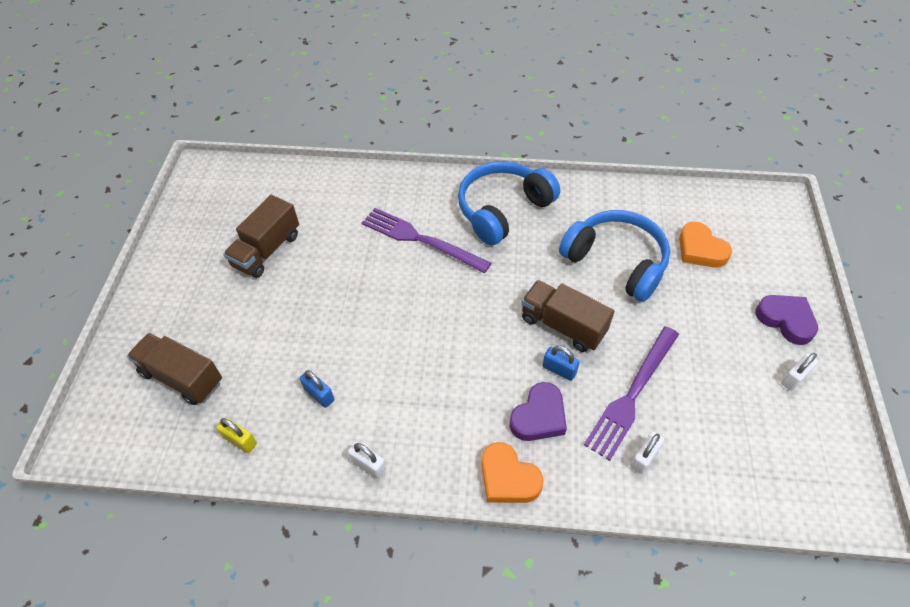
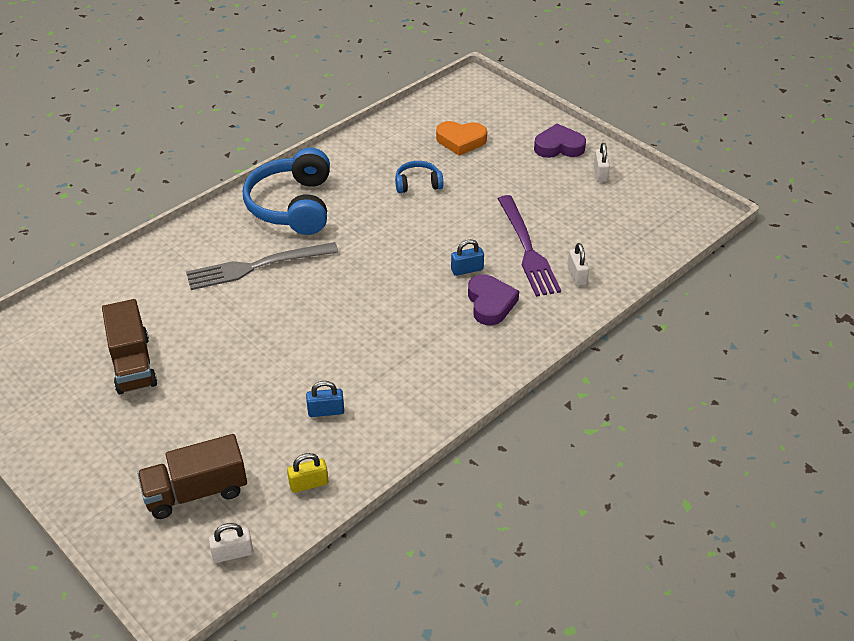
camera: 50 degrees left, 10 degrees down
(369, 465) = (422, 417): white padlock -> white padlock (233, 553)
(421, 240) = (257, 266): purple fork -> grey fork
(508, 478) = (517, 349): orange heart -> none
(562, 325) = (435, 244): brown truck -> none
(616, 262) = (418, 184): blue headphones -> blue headphones, size x0.49

